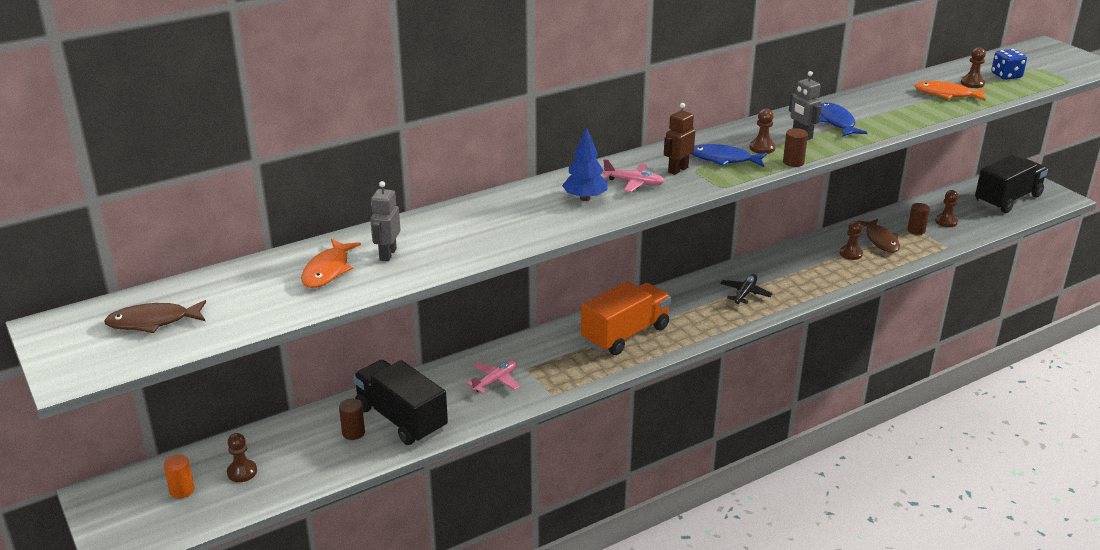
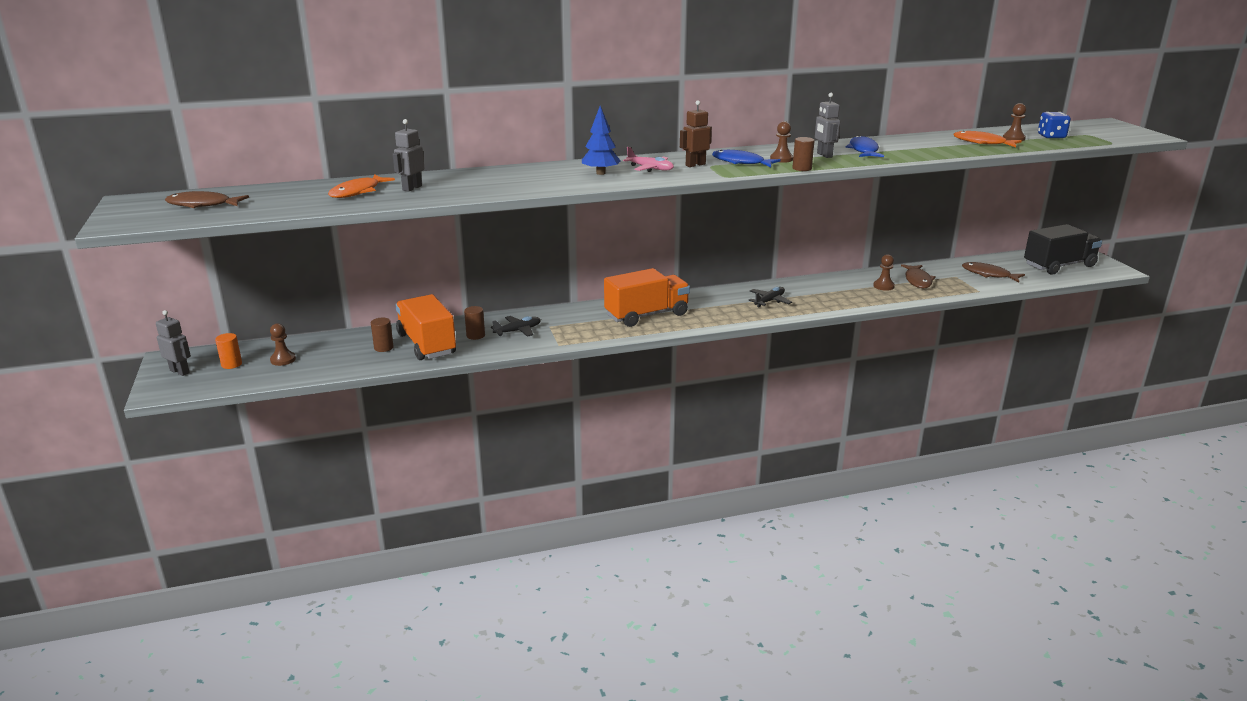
camera: 15 degrees right, 5 degrees down
(123, 513) = (180, 371): none -> grey robot
(401, 419) = (427, 344): black truck -> orange truck
(495, 381) = (518, 331): pink plane -> black plane
(916, 230) = (955, 277): brown cylinder -> brown cylinder (475, 335)
(946, 222) = (988, 274): brown pawn -> brown fish

